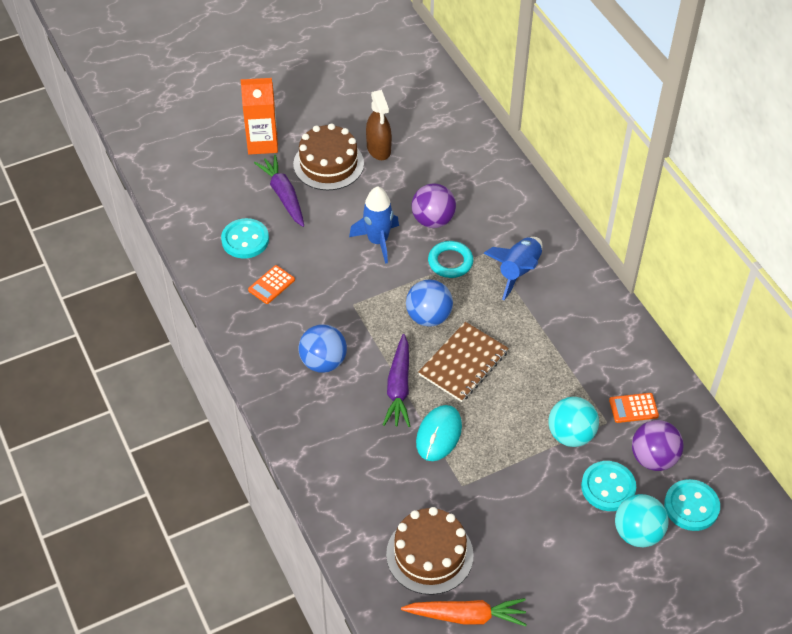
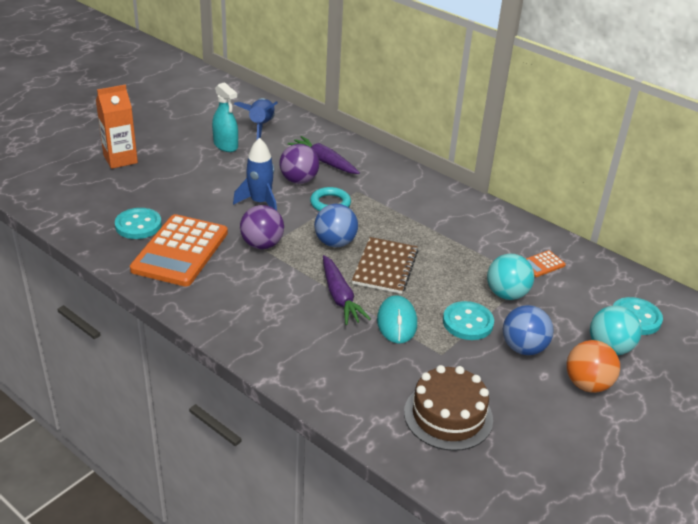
camera: 25 degrees left, 15 degrees down
(271, 285) = (180, 251): orange calculator -> orange calculator, size x2.40
(283, 195) = (158, 189): purple carrot -> purple carrot (324, 162)
(323, 362) = (260, 295): blue ball -> blue ball (523, 348)
(328, 164) = (187, 162): brown cake -> none
(379, 149) = (226, 145): brown spray bottle -> turquoise spray bottle
(466, 616) = (514, 455): orange carrot -> none
(518, 272) = (390, 198): blue rocket -> blue rocket (261, 126)
(586, 566) = (587, 384): none -> orange ball
(608, 487) = (562, 322): turquoise button -> turquoise button (467, 322)
(653, 458) = (582, 293): purple ball -> purple ball (262, 244)

